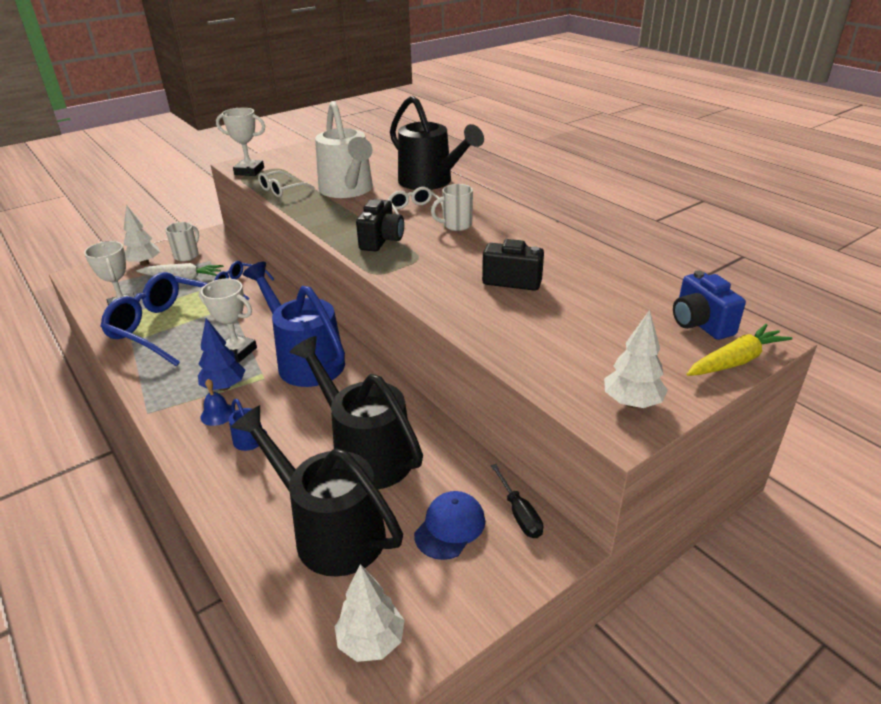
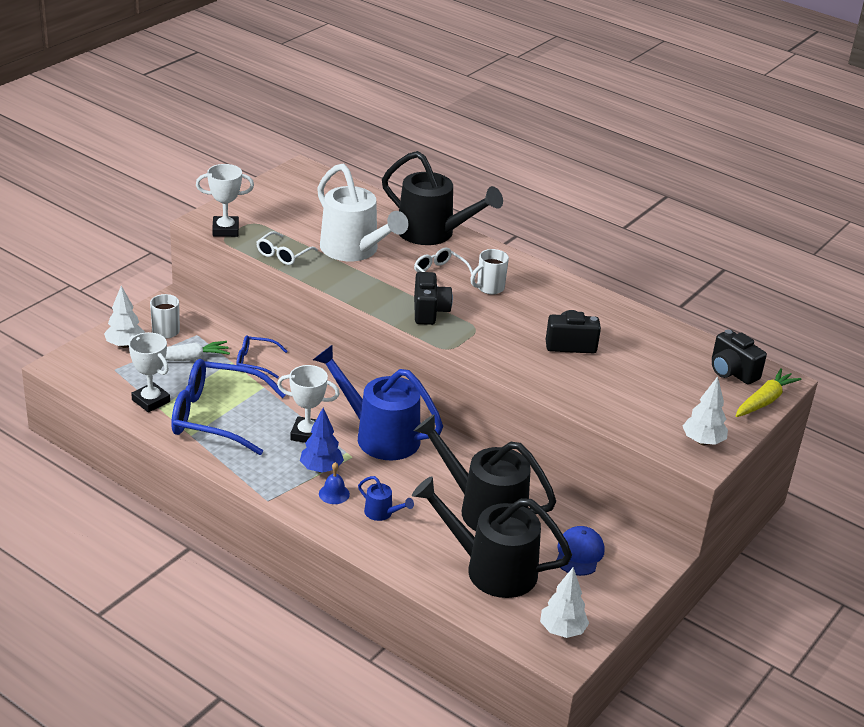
camera: 20 degrees left, 0 degrees up
(519, 514) = (625, 537): black screwdriver -> none
(700, 324) = (732, 372): blue camera -> black camera

